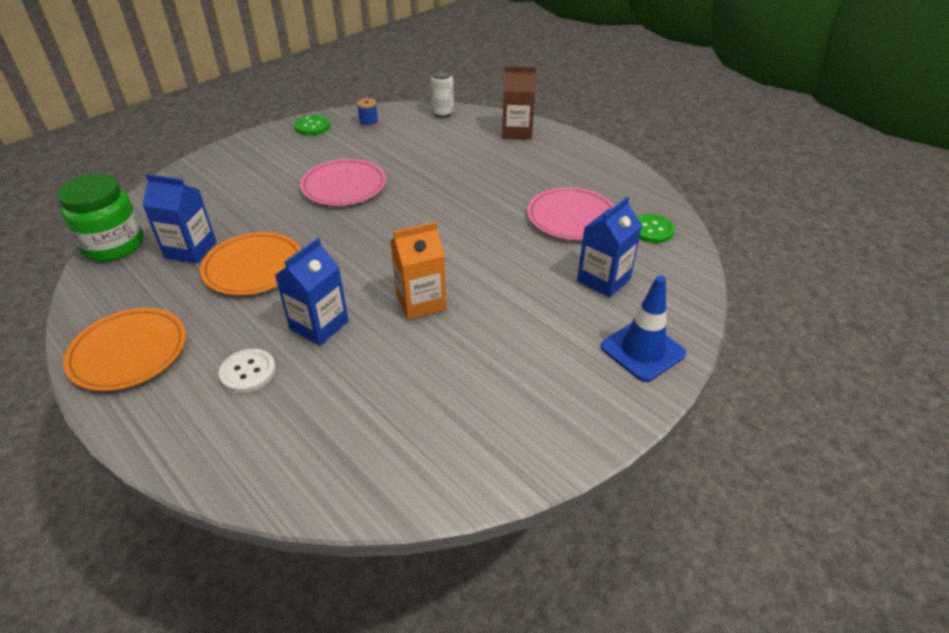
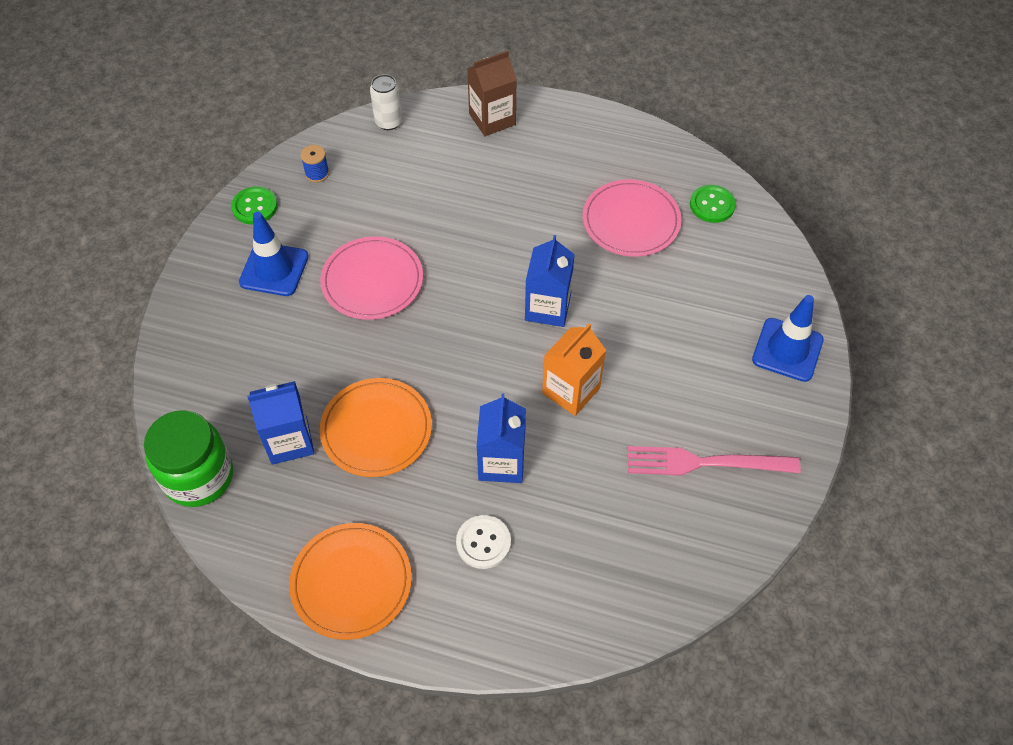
camera: 30 degrees left, 15 degrees up
(288, 159) = (274, 269): none -> blue traffic cone
(489, 401) = (705, 462): none -> pink fork
(603, 280) = (709, 287): blue carton -> blue carton (547, 308)

